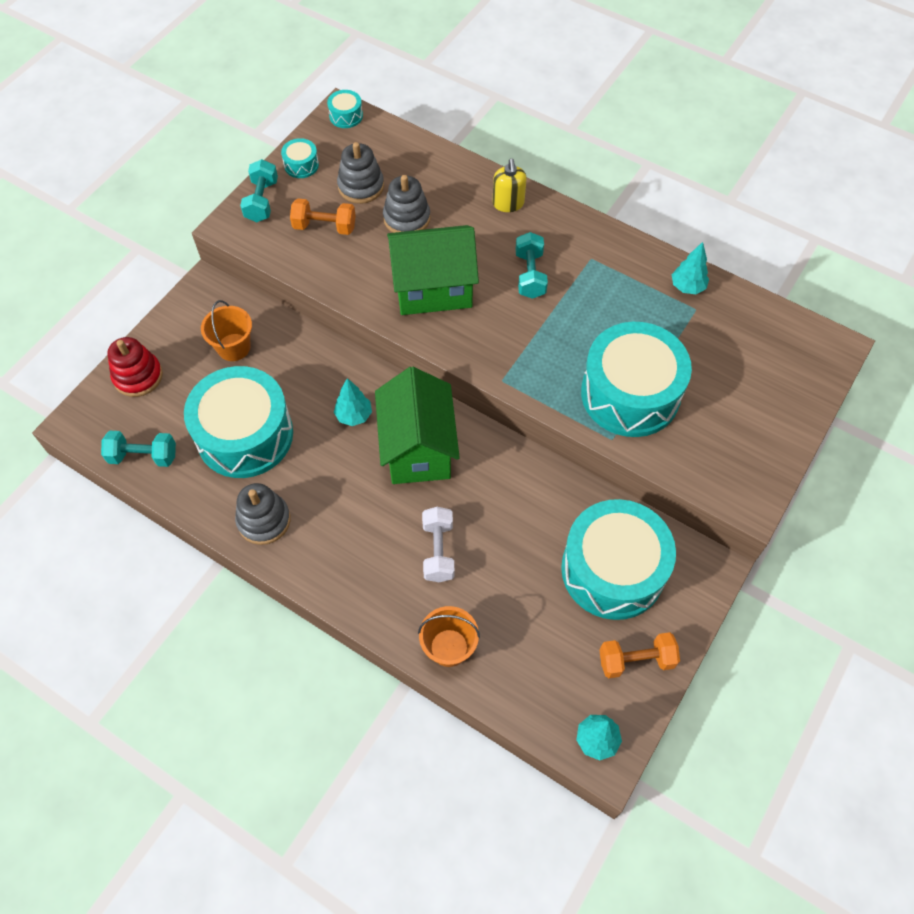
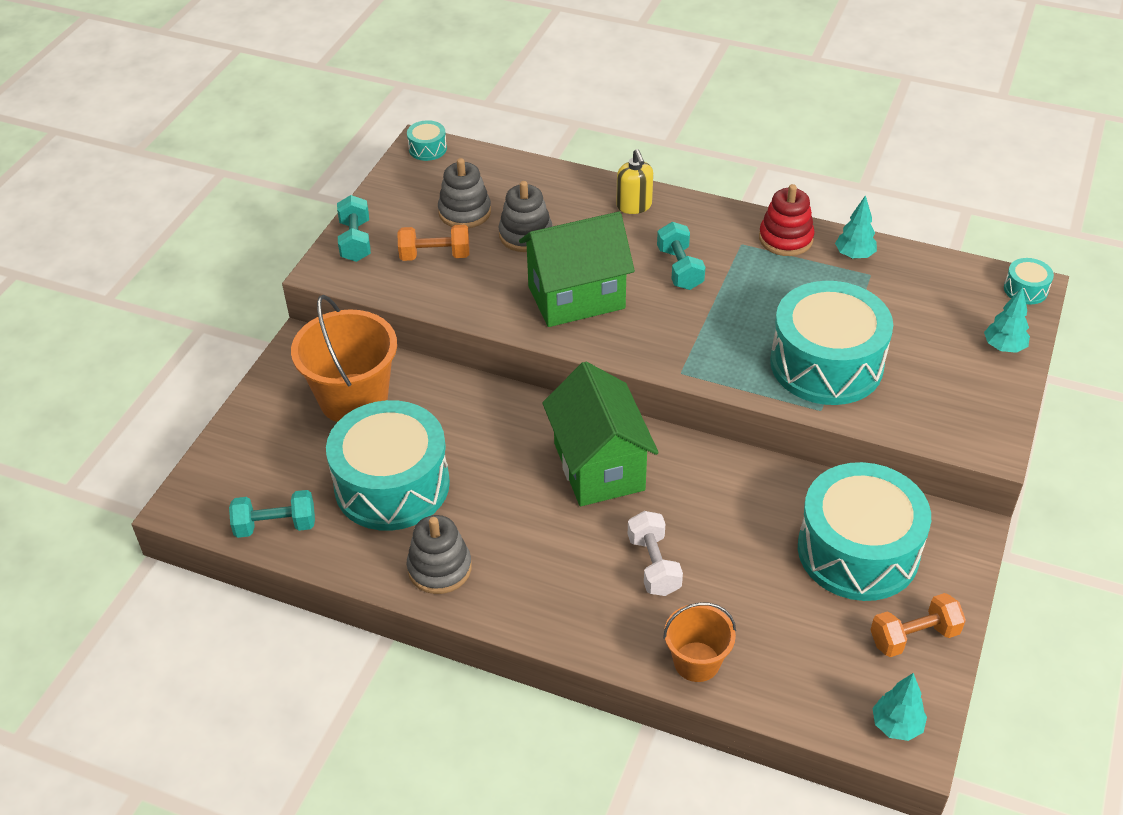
camera: 10 degrees left, 15 degrees down
(138, 376) = (247, 445): red stacking toy -> red stacking toy (785, 239)
(233, 347) = (353, 399): orange bucket -> orange bucket, size x1.74
(301, 165) = (391, 201): turquoise drum -> turquoise drum (1025, 289)
(354, 415) = (515, 445): turquoise tree -> turquoise tree (1003, 347)

